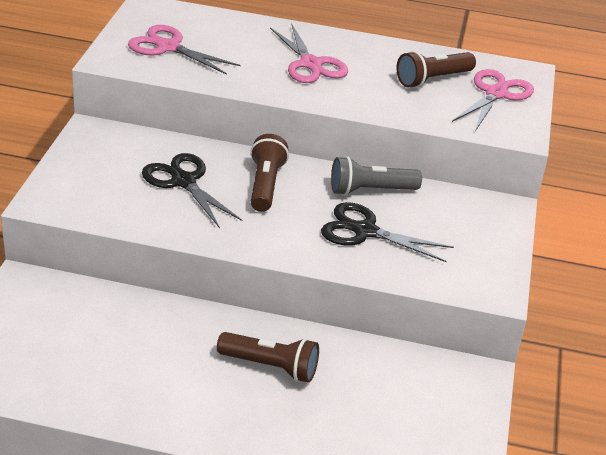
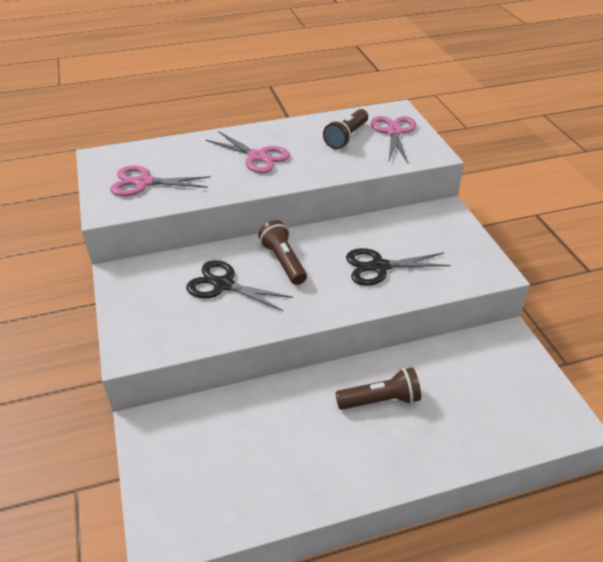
camera: 25 degrees left, 5 degrees up
(370, 190) = (355, 234): grey flashlight -> none

